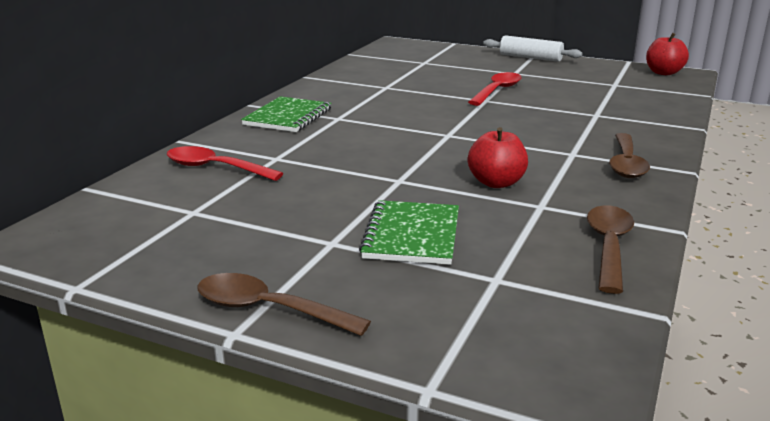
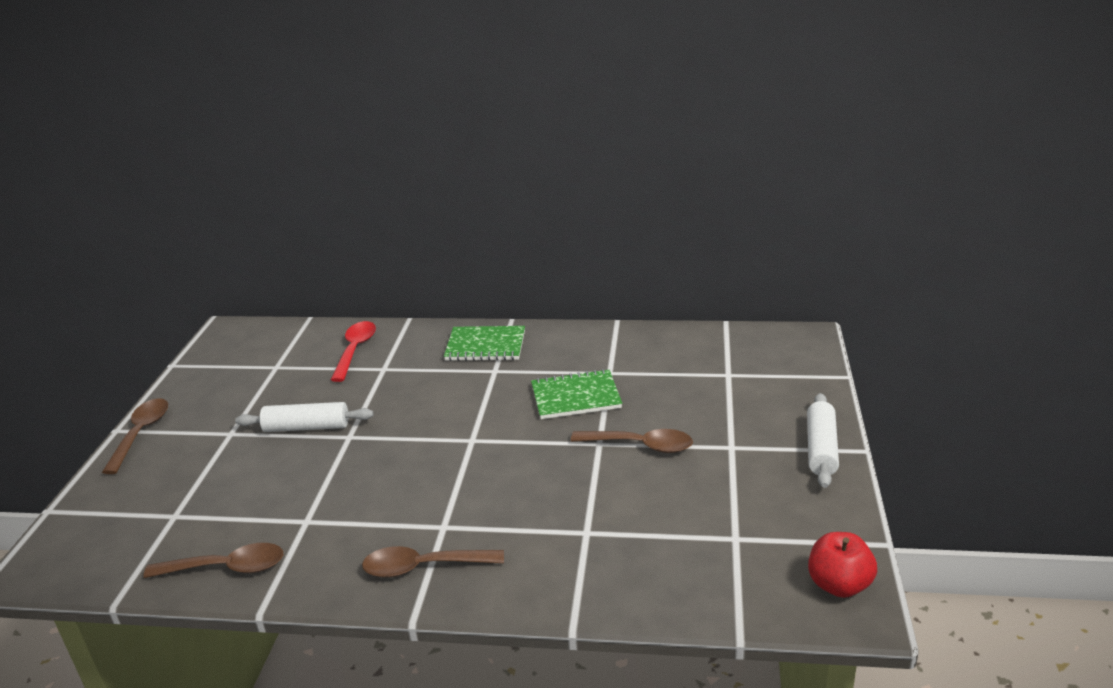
camera: 75 degrees right, 5 degrees up
(361, 199) = (307, 427): none -> white rolling pin
(411, 235) = (244, 464): green notebook -> green notebook (575, 397)
(496, 183) = (353, 488): red apple -> none
(497, 91) = (640, 445): red spoon -> brown spoon

